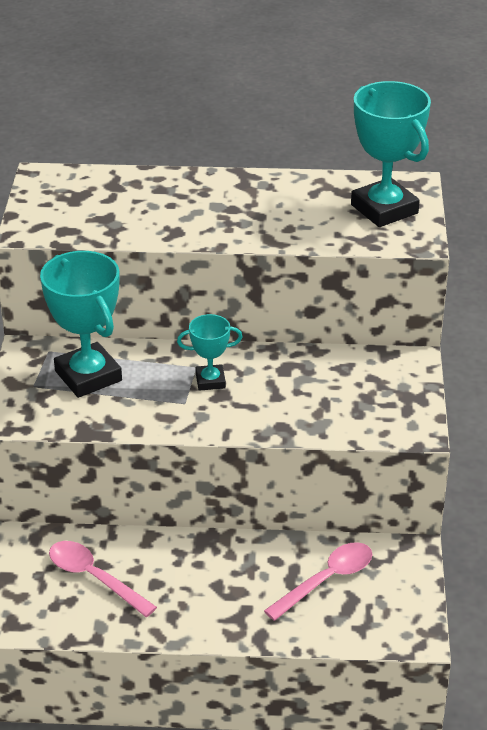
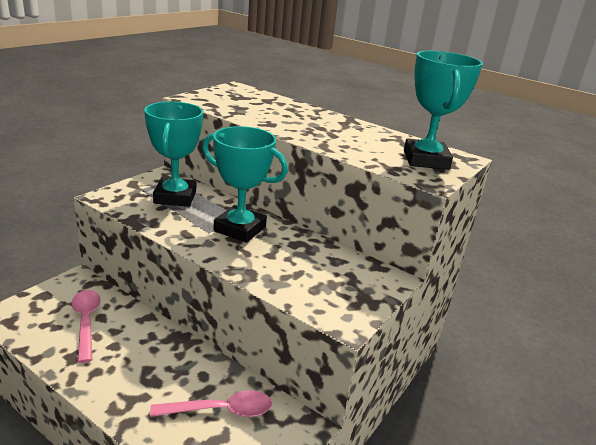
camera: 30 degrees right, 10 degrees down
(210, 381) = (240, 229): turquoise trophy -> turquoise trophy, size x1.85

